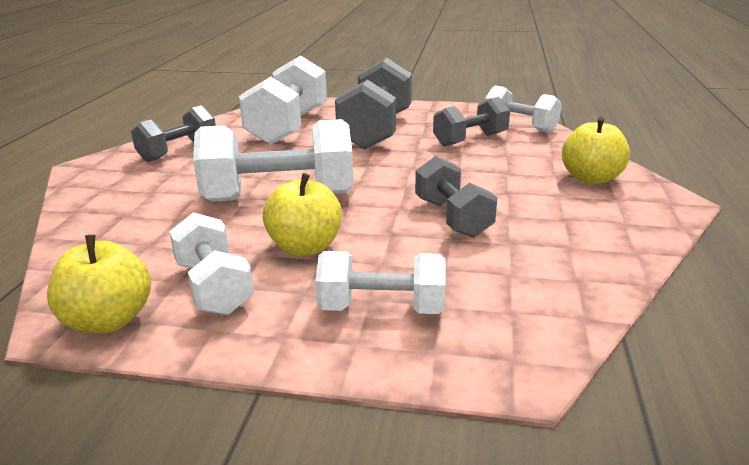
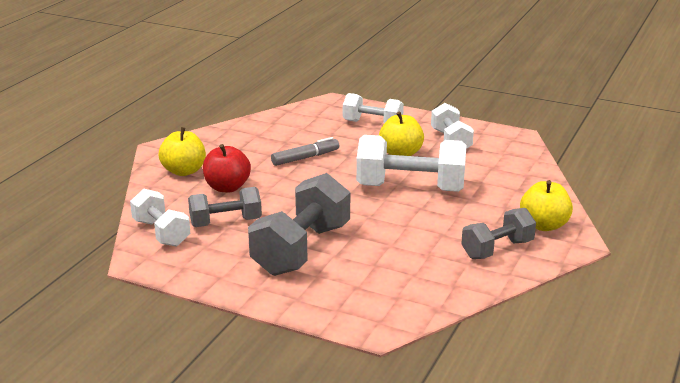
camera: 165 degrees left, 0 degrees up
(108, 320) = (498, 135): yellow apple -> yellow apple (544, 225)
(288, 127) = (387, 271): white dumbbell -> none
(452, 218) = (305, 158): grey dumbbell -> grey marker
(511, 168) = (227, 187): none -> red apple

